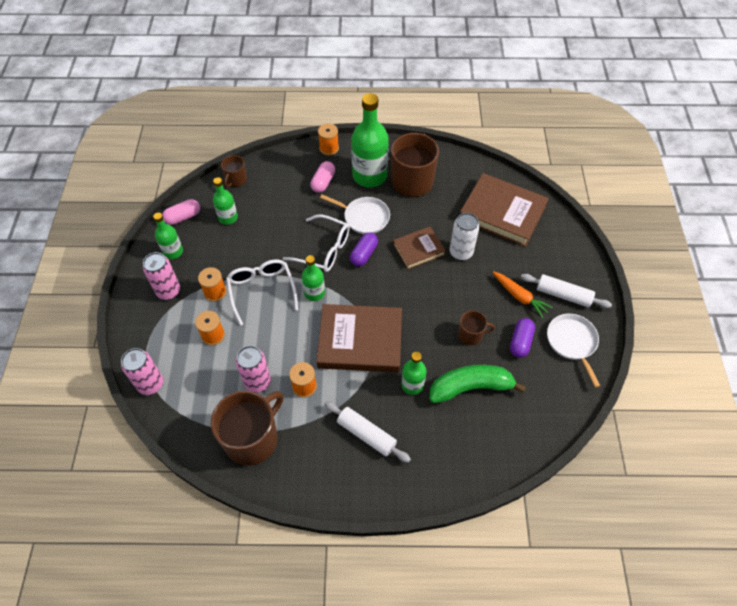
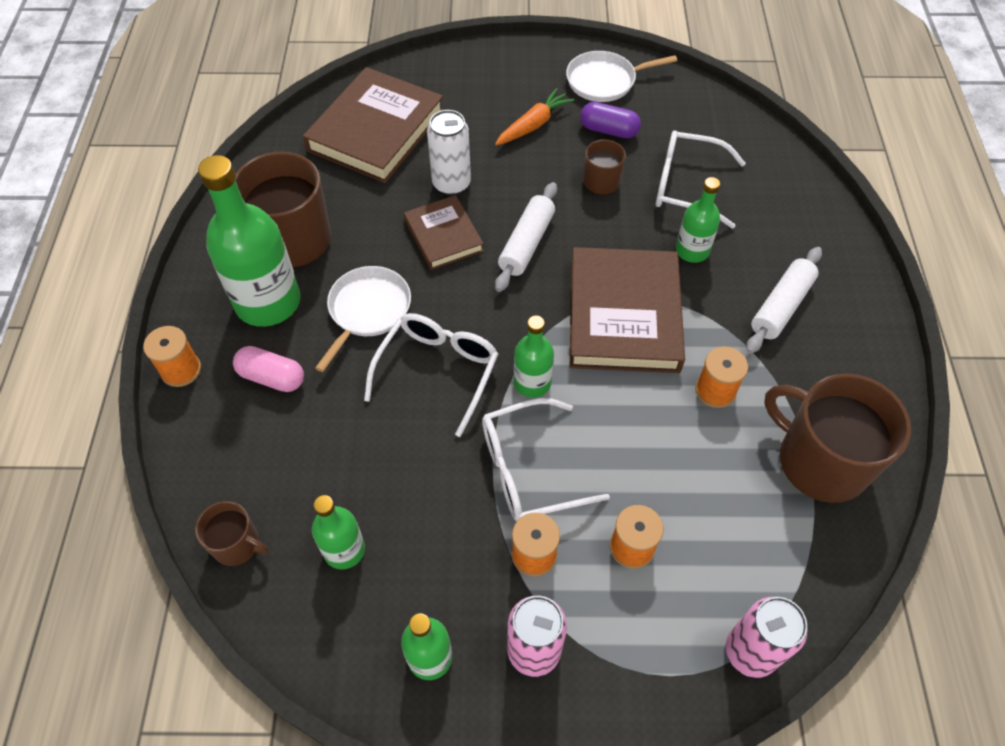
camera: 90 degrees left, 0 degrees up
(183, 217) = (333, 649): pink capsule -> none
(257, 382) = (717, 461): pink can -> none
(364, 254) = (450, 311): purple capsule -> none
(471, 387) = (686, 186): green banana -> white glasses
(563, 295) = (529, 81): white rolling pin -> white rolling pin (526, 244)

